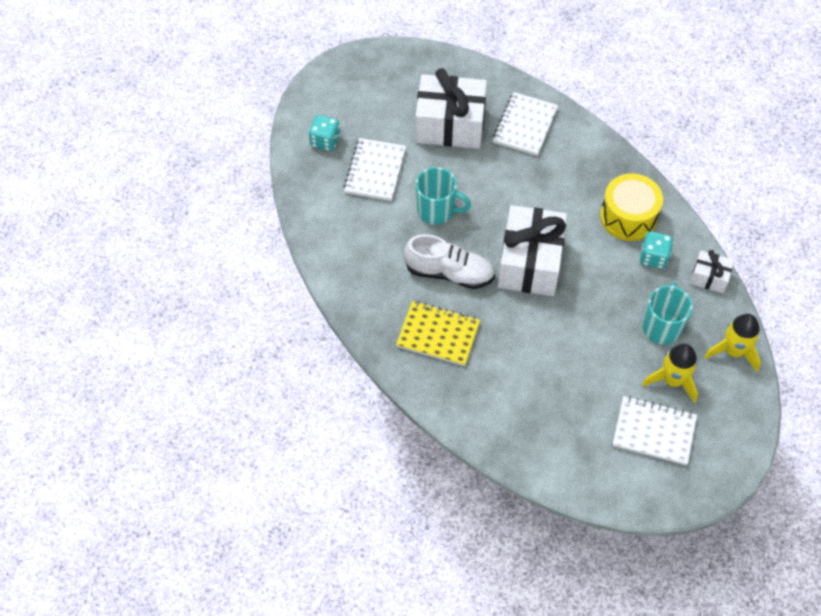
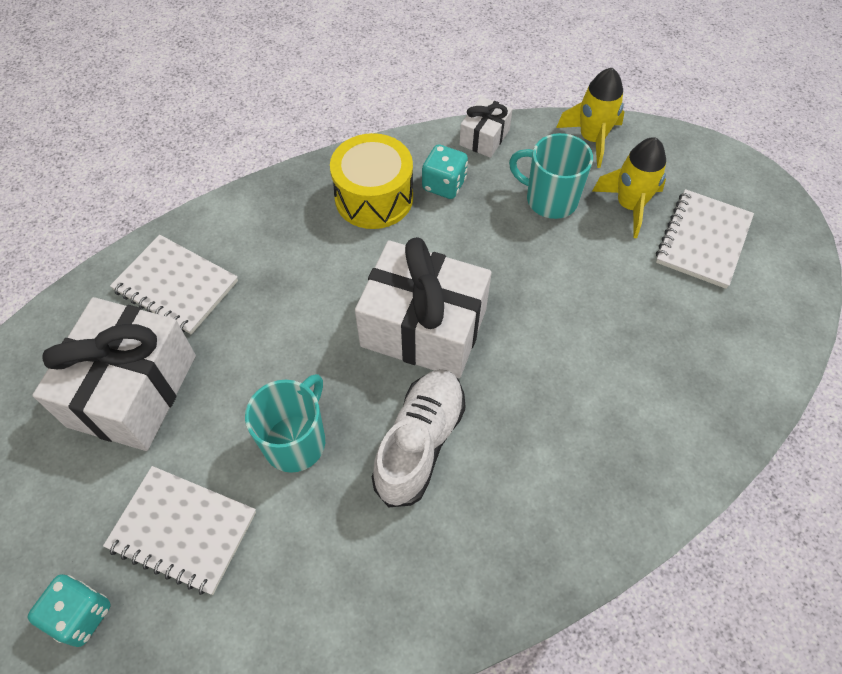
camera: 80 degrees left, 0 degrees up
(438, 334) = (532, 481): yellow notebook -> none

